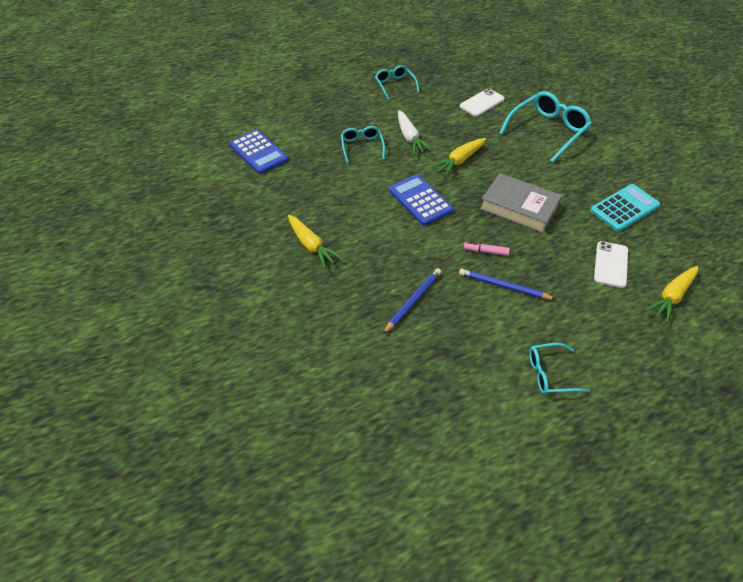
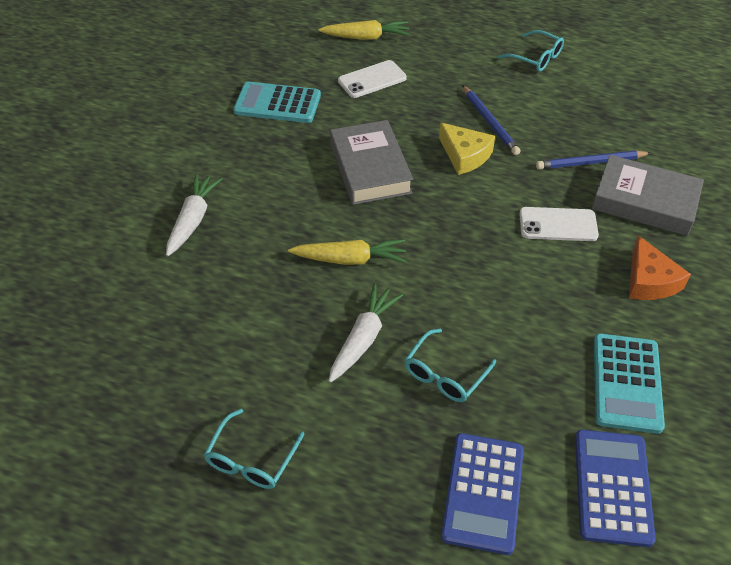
camera: 135 degrees left, 0 degrees up
(283, 191) = (626, 383): none -> turquoise calculator
(311, 246) = (649, 281): yellow carrot -> orange cheese
(355, 295) = (644, 201): none -> grey book
(420, 200) = (462, 246): blue calculator -> blue calculator (483, 492)
(482, 103) = (191, 319): white phone -> white phone (558, 225)
(486, 251) = (465, 155): pink marker -> yellow cheese
(548, 131) = (193, 219): turquoise glasses -> white carrot

